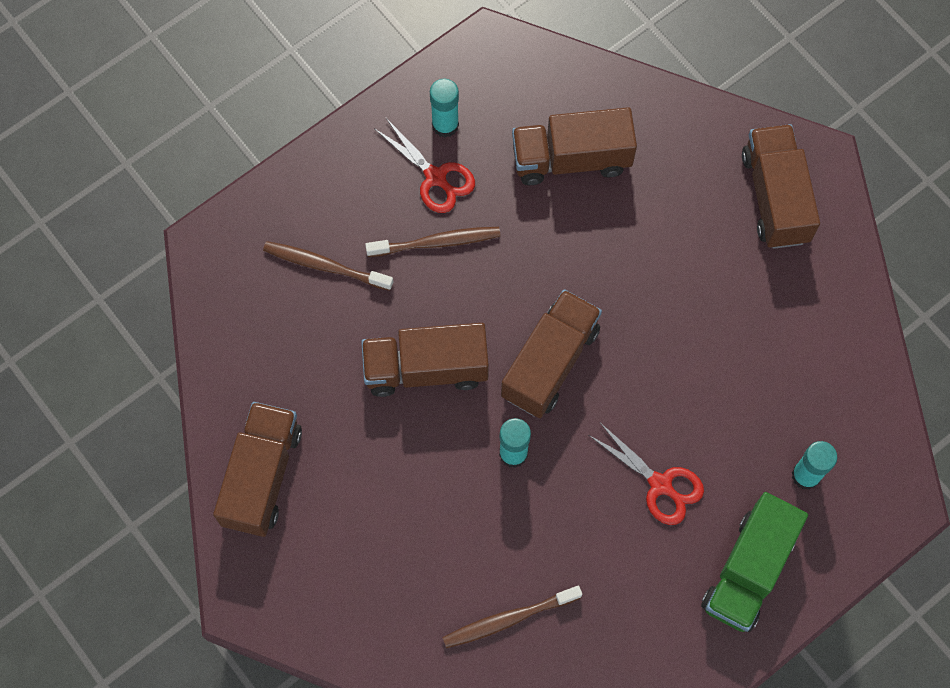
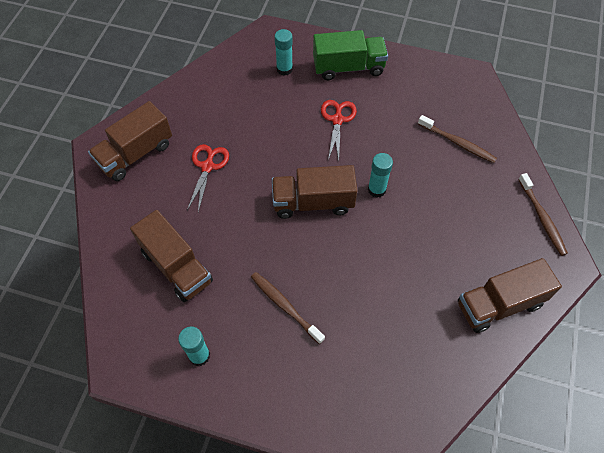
camera: 125 degrees left, 10 degrees down
(325, 266) = (349, 361): brown toothbrush -> brown toothbrush (542, 217)
(426, 369) = (366, 260): brown truck -> none
(435, 177) = (241, 336): red scissors -> red scissors (207, 167)

